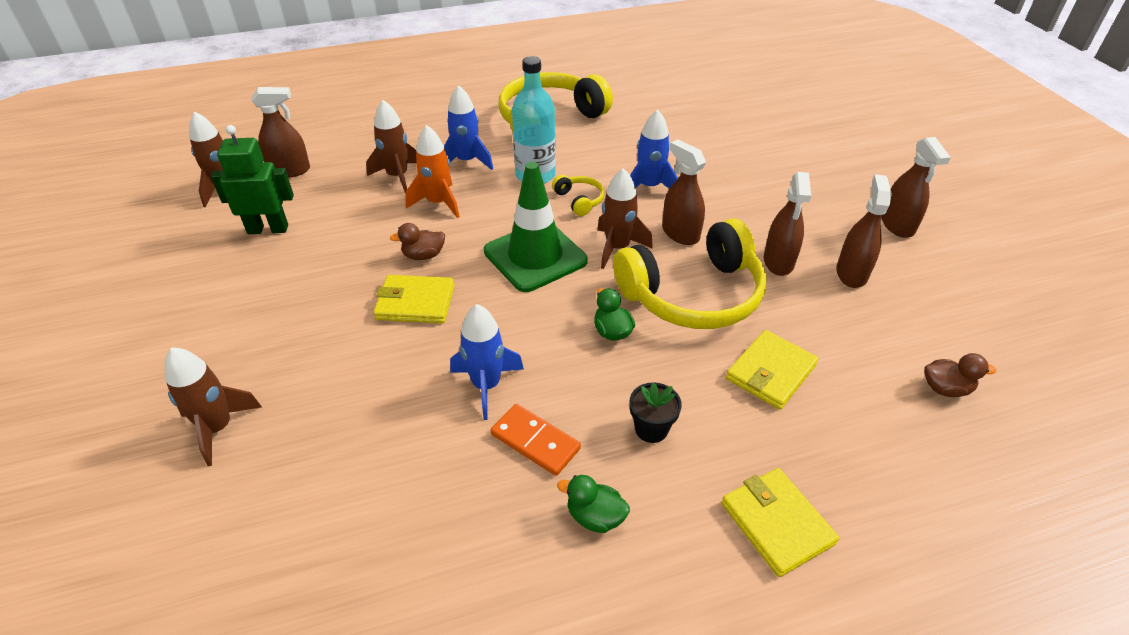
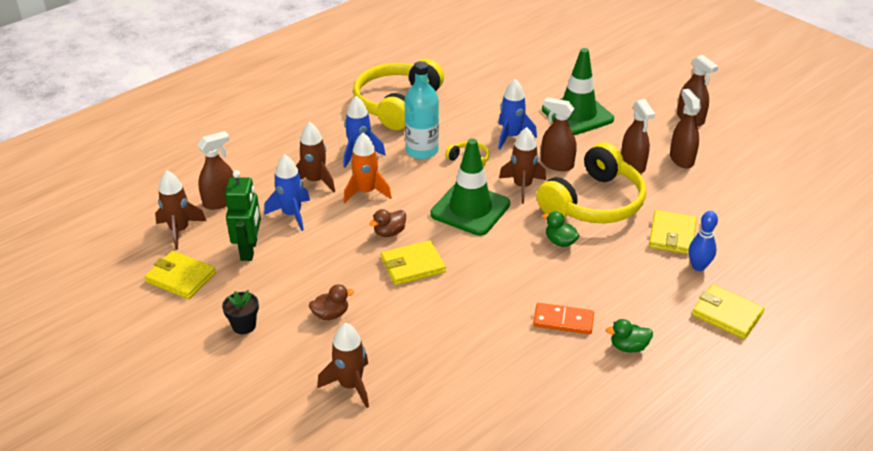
camera: 25 degrees left, 5 degrees down
(179, 237) = (181, 277): none -> yellow wallet
(268, 229) = (249, 250): green robot -> green robot turned 120 degrees clockwise
(486, 385) = (506, 300): blue rocket -> blue rocket (292, 214)
(651, 429) = (626, 290): black flower pot -> black flower pot (244, 325)
(748, 182) = (577, 114): none -> green traffic cone
(779, 431) = (698, 266): none -> blue bowling pin
(945, 388) = (772, 212): brown duck -> brown duck (331, 314)

